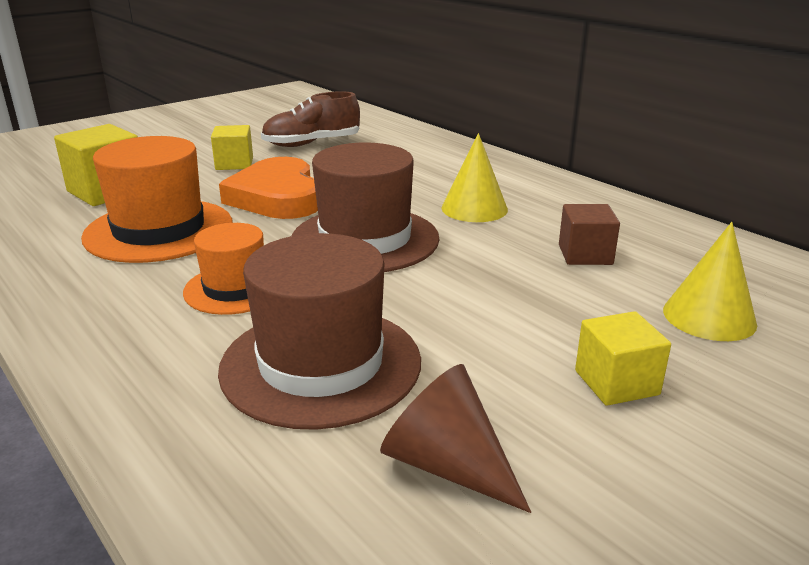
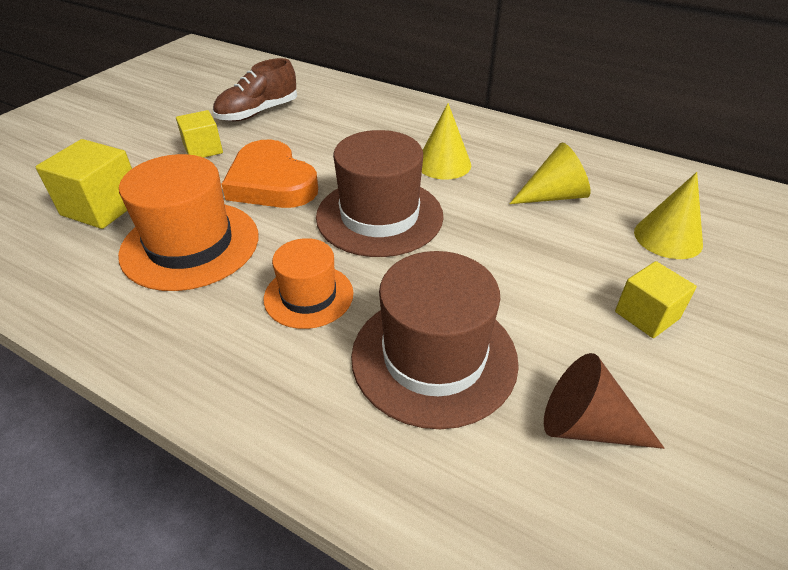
camera: 20 degrees left, 15 degrees up
(585, 255) = (553, 196): brown cube -> yellow cone

